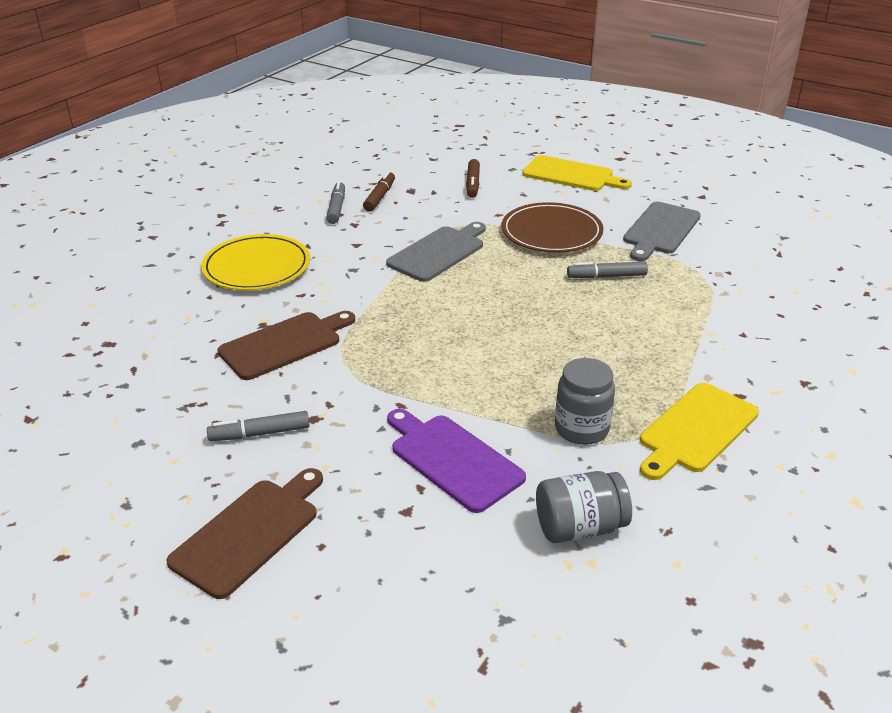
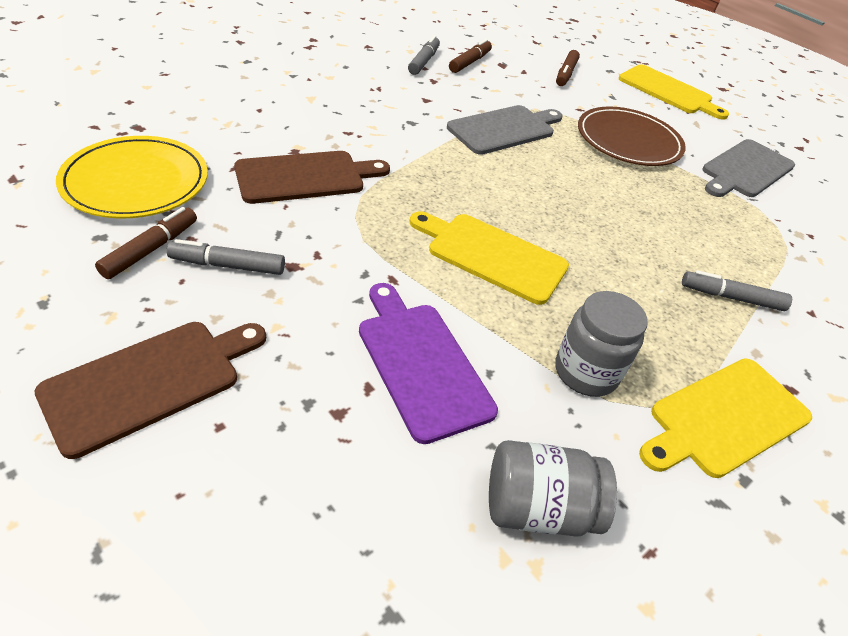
camera: 10 degrees right, 10 degrees up
(188, 440) = (151, 249): none -> brown marker
(257, 267) = (320, 94): yellow plate -> yellow plate (136, 181)
(473, 363) = (492, 255): none -> yellow cutting board
(607, 276) = (672, 202): grey marker -> grey marker (731, 297)

